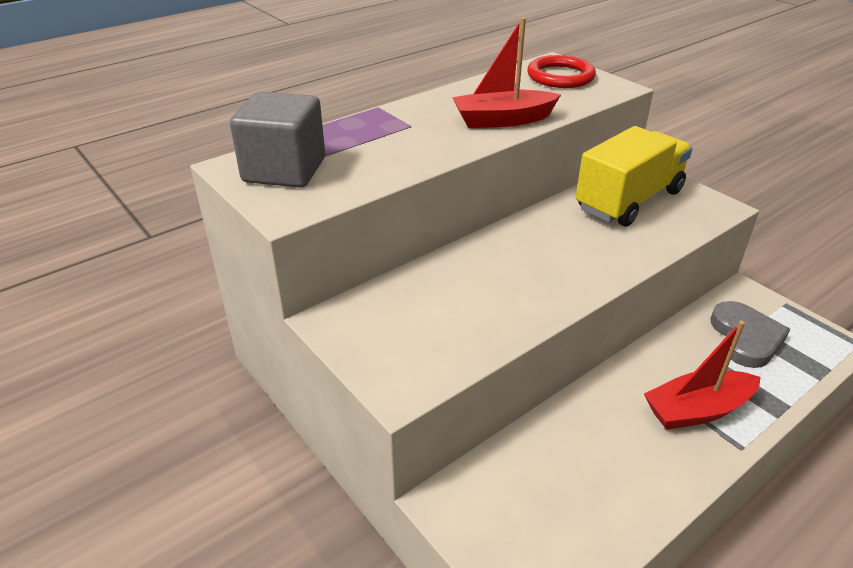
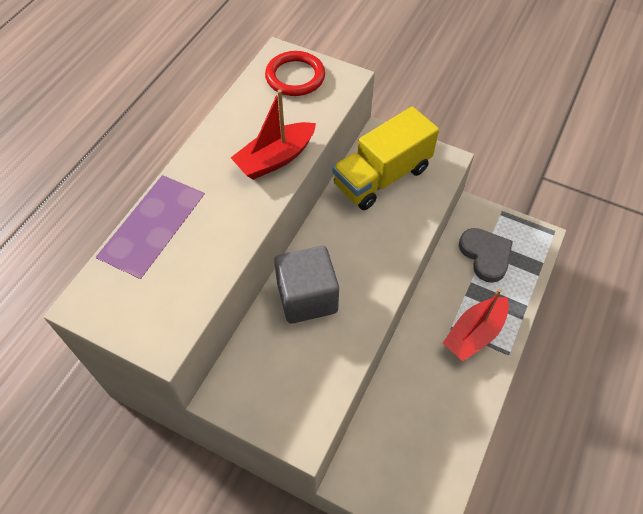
camera: 25 degrees left, 20 degrees up
(284, 170) = (131, 293): grey cube -> grey cube (307, 297)
(629, 200) = (382, 177): yellow truck -> yellow truck turned 150 degrees counterclockwise

